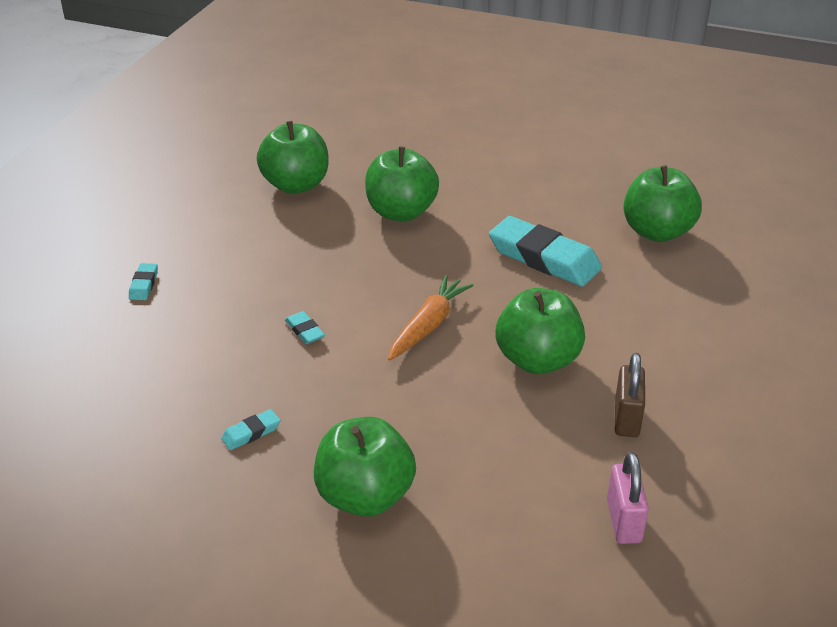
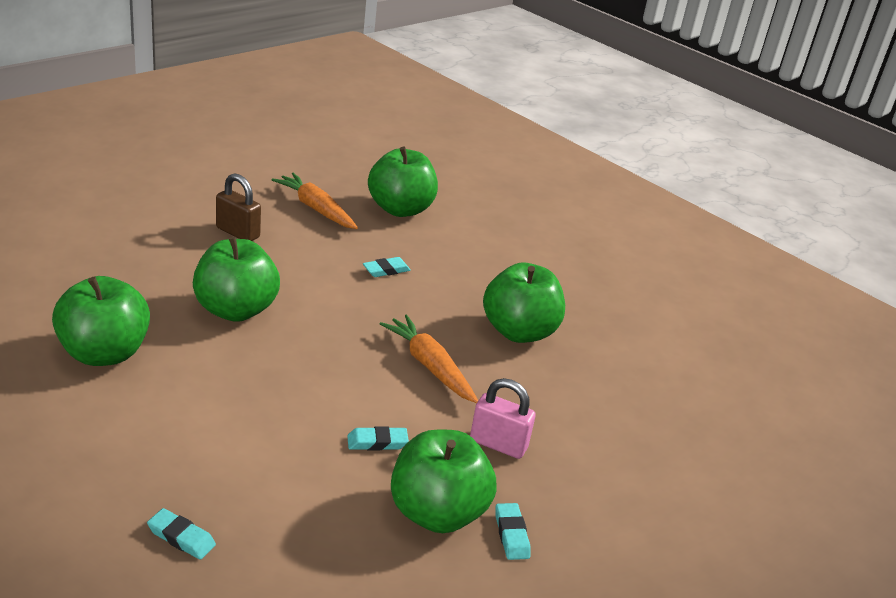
camera: 70 degrees left, 5 degrees down
(365, 496) = (635, 491): green apple -> green apple (437, 513)
(544, 258) = (386, 270): turquoise eraser -> turquoise eraser, size x0.43
(593, 192) = (316, 209): none -> orange carrot
(624, 521) = (718, 373): pink padlock -> pink padlock (498, 444)
(626, 418) = (612, 323): brown padlock -> brown padlock (238, 232)

